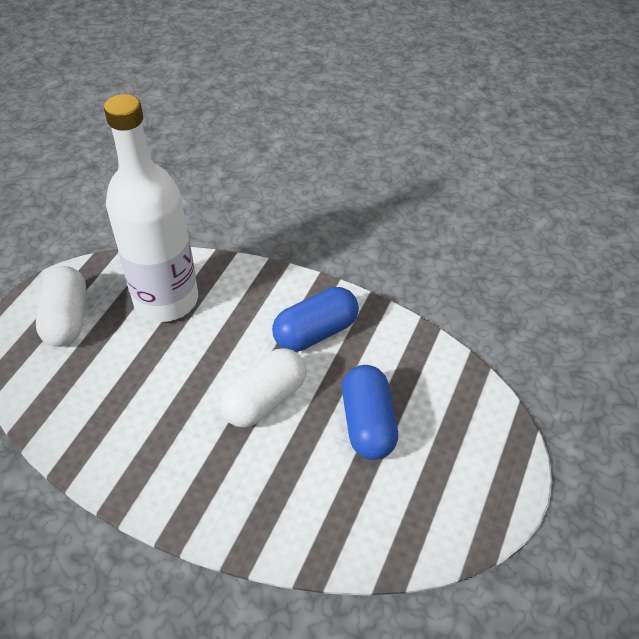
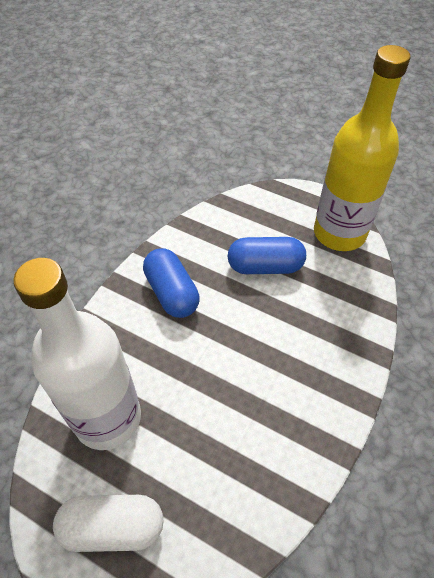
camera: 85 degrees left, 5 degrees up
(265, 400) = (239, 333): white capsule -> none
(445, 517) = (339, 233): none -> yellow bottle

